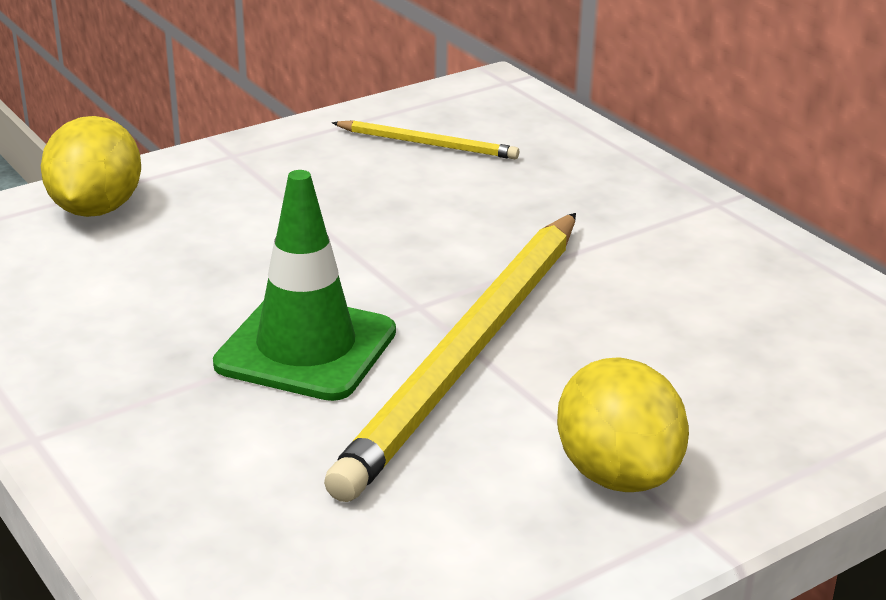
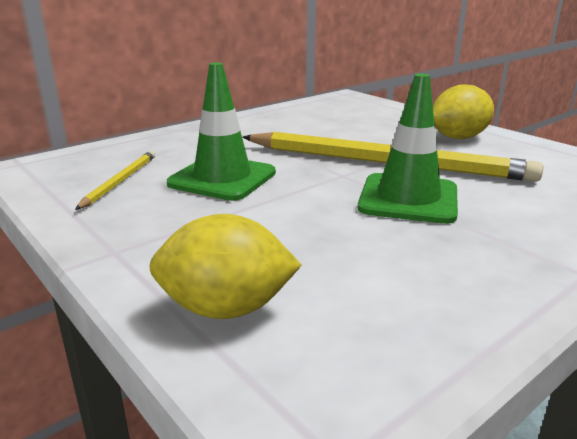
camera: 95 degrees left, 5 degrees down
(423, 209) = (222, 178): none -> green traffic cone

